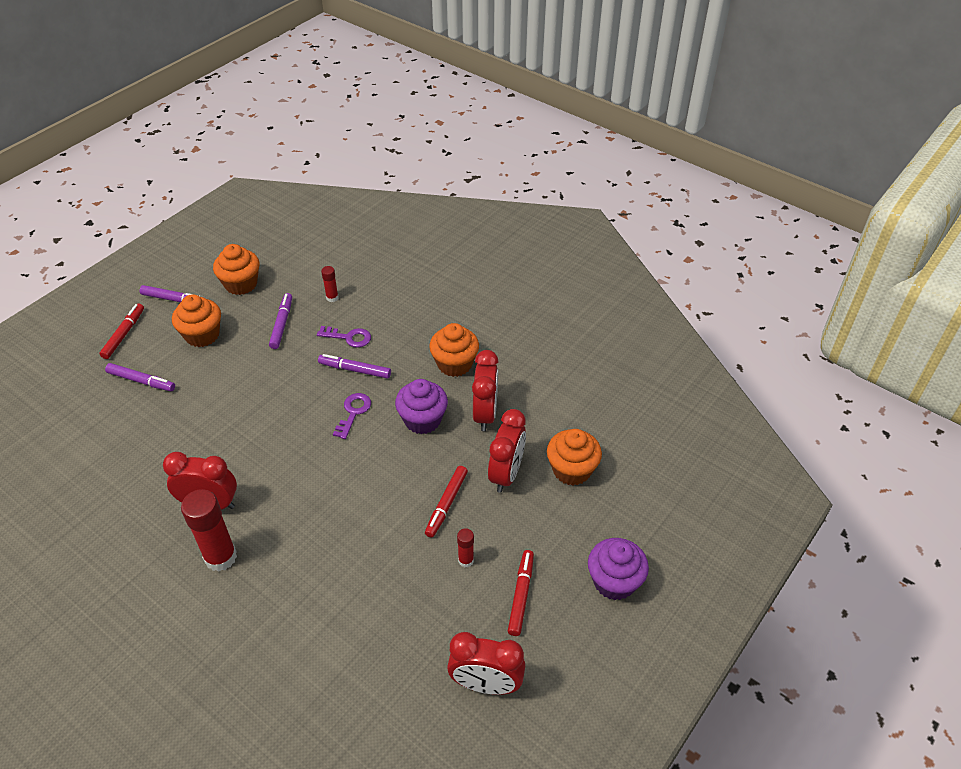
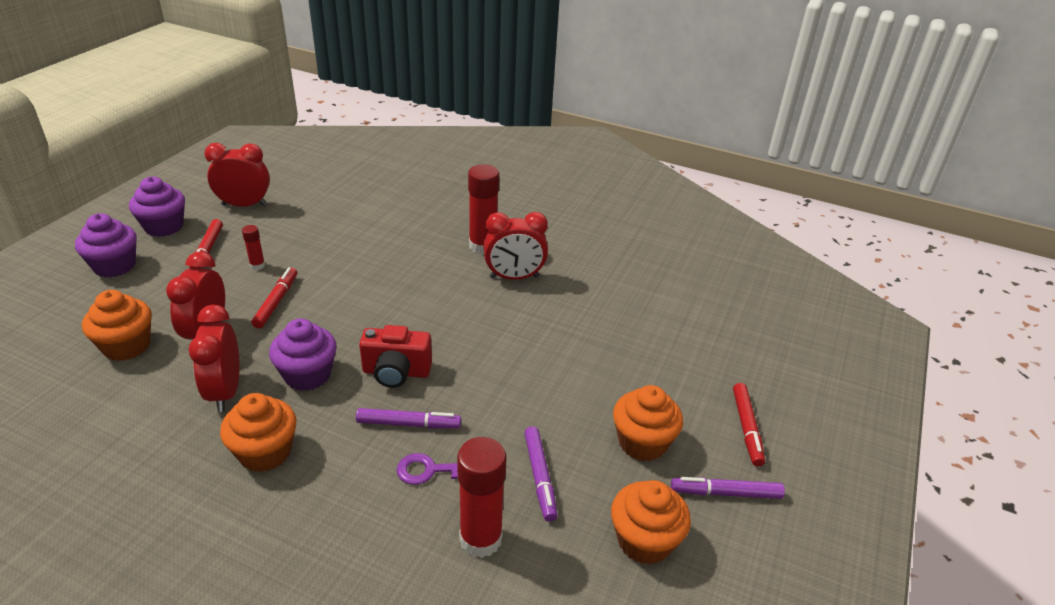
camera: 165 degrees right, 10 degrees down
(141, 381) = (671, 374): purple marker -> none
(332, 298) = (480, 539): red glue stick -> red glue stick, size x2.04
(353, 413) = (396, 372): purple key -> red camera
(578, 649) = (164, 227): none -> purple cupcake

